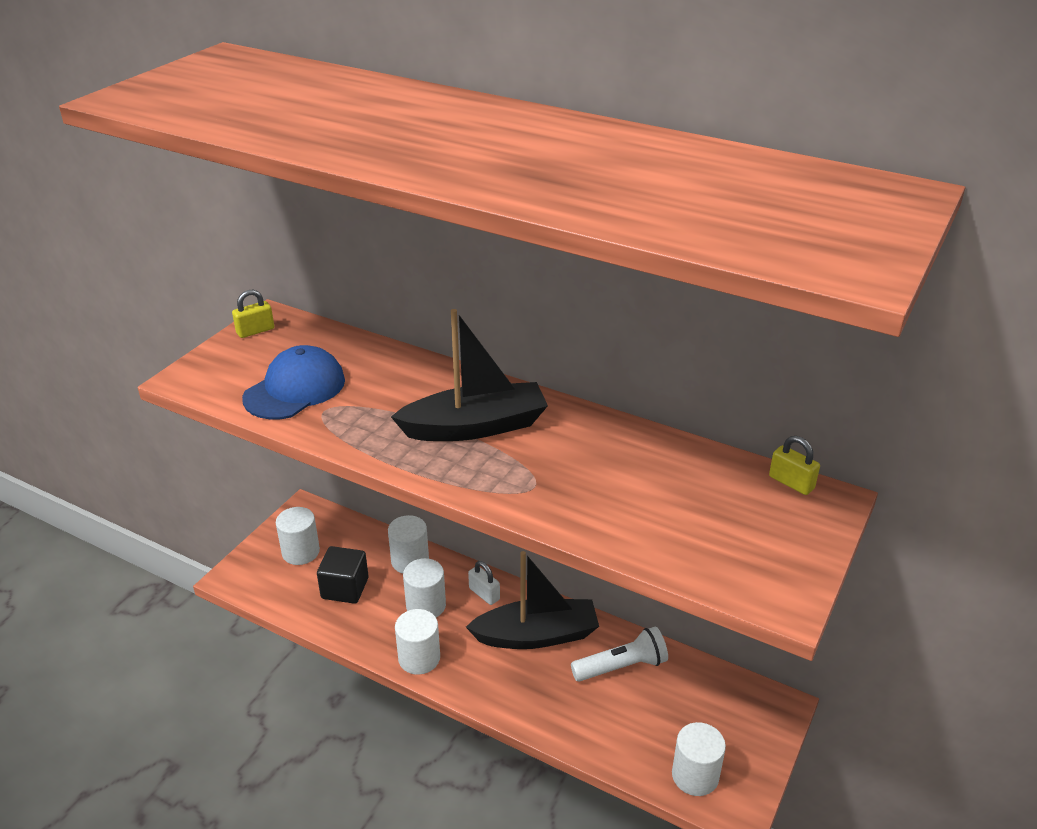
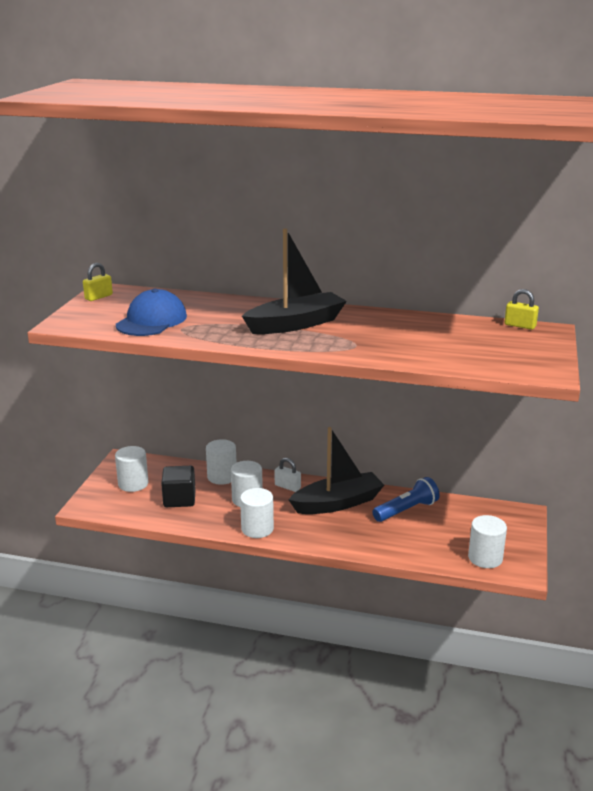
camera: 15 degrees left, 10 degrees down
(621, 666) = (406, 510): white flashlight -> blue flashlight

